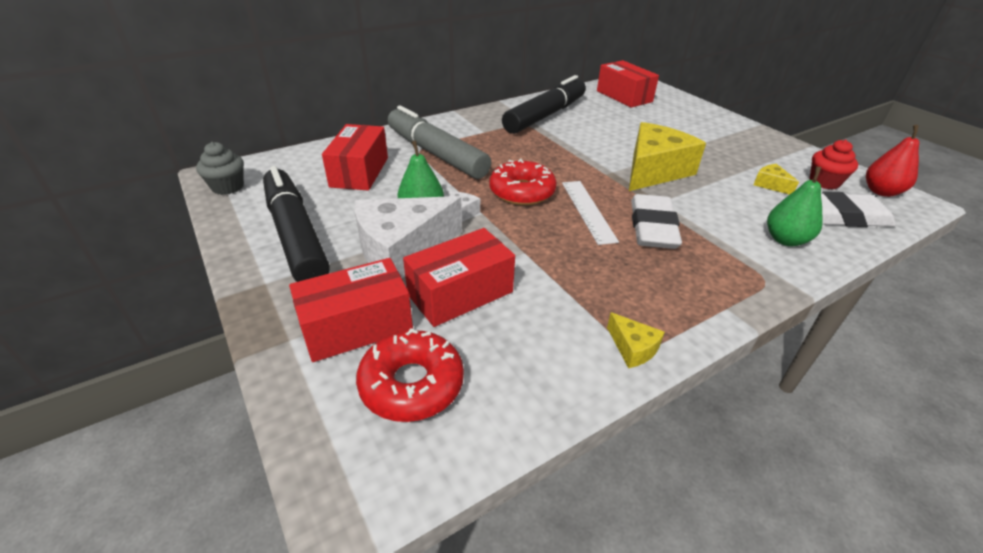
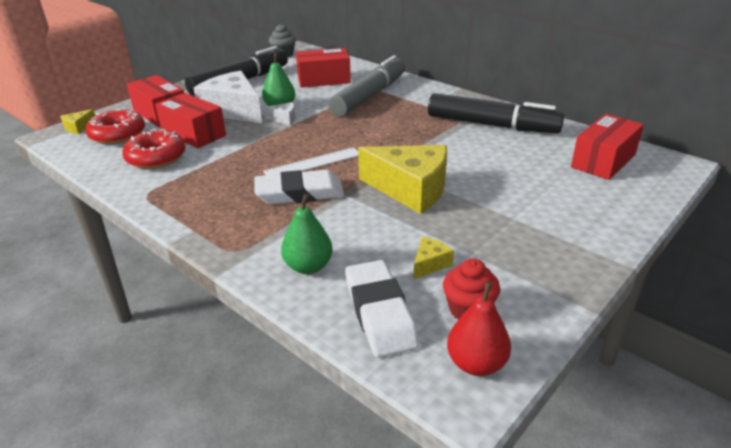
camera: 75 degrees right, 5 degrees down
(522, 192) = (328, 134): red donut -> red donut (156, 157)
(632, 348) = (146, 193): yellow cheese -> yellow cheese (79, 127)

